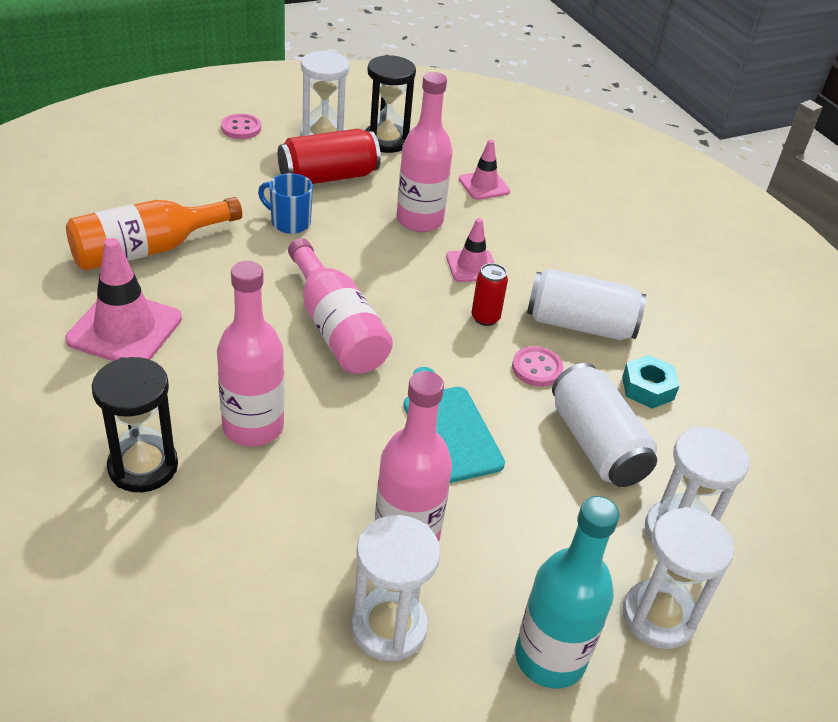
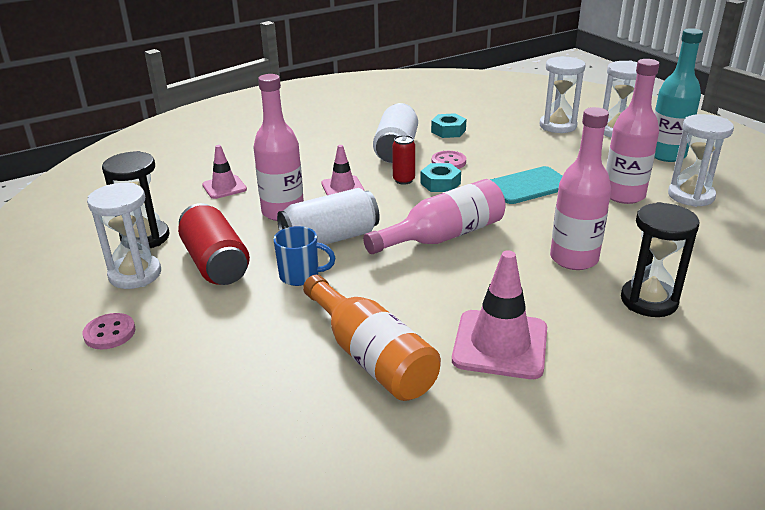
camera: 90 degrees left, 10 degrees down
(289, 222) = (300, 276): blue mug -> blue mug turned 105 degrees counterclockwise
(471, 349) = (440, 183): none -> turquoise nut
(596, 444) = (506, 144): white can -> white can (330, 239)

